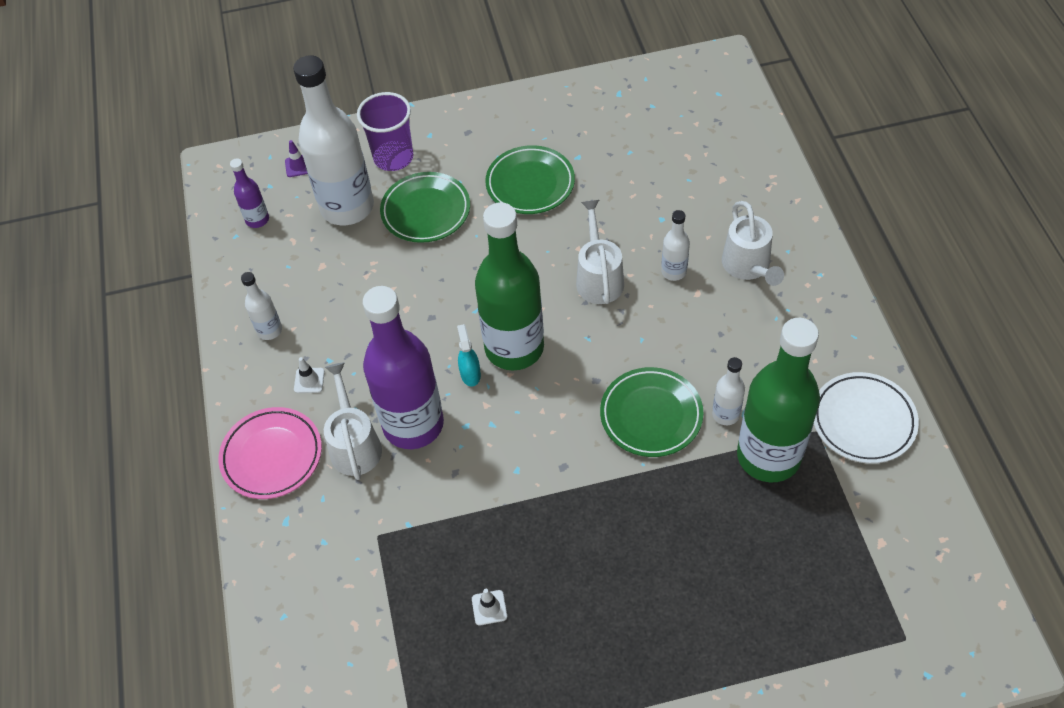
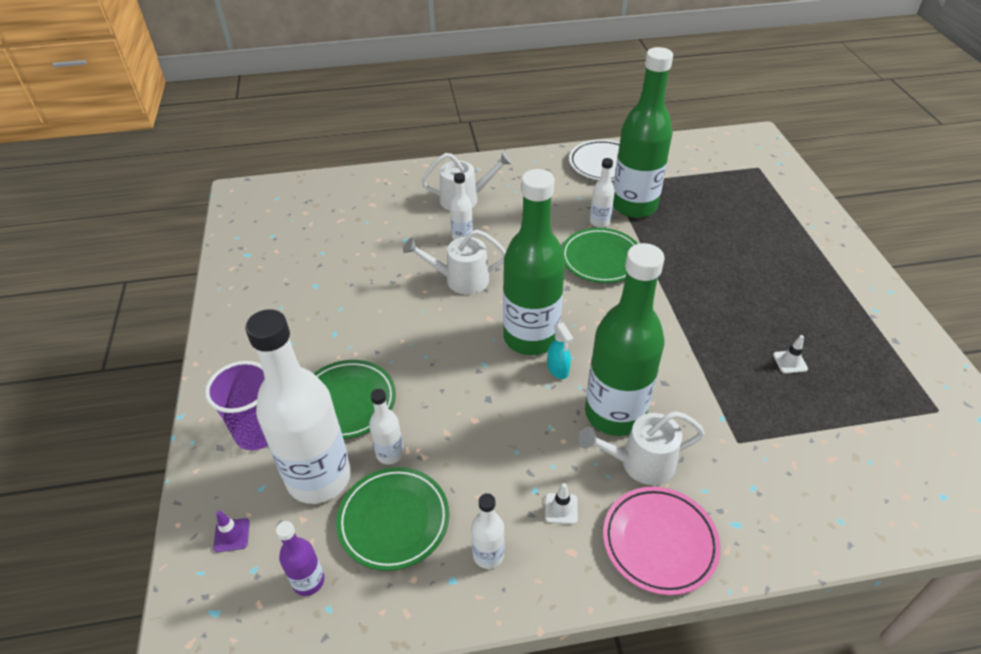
camera: 90 degrees left, 10 degrees down
(370, 250) = (390, 453): none -> white bottle
(413, 424) = (614, 414): purple bottle -> green bottle
(470, 374) = (558, 369): turquoise spray bottle -> turquoise spray bottle turned 105 degrees counterclockwise
(530, 184) = (337, 319): green plate -> green plate (394, 520)

